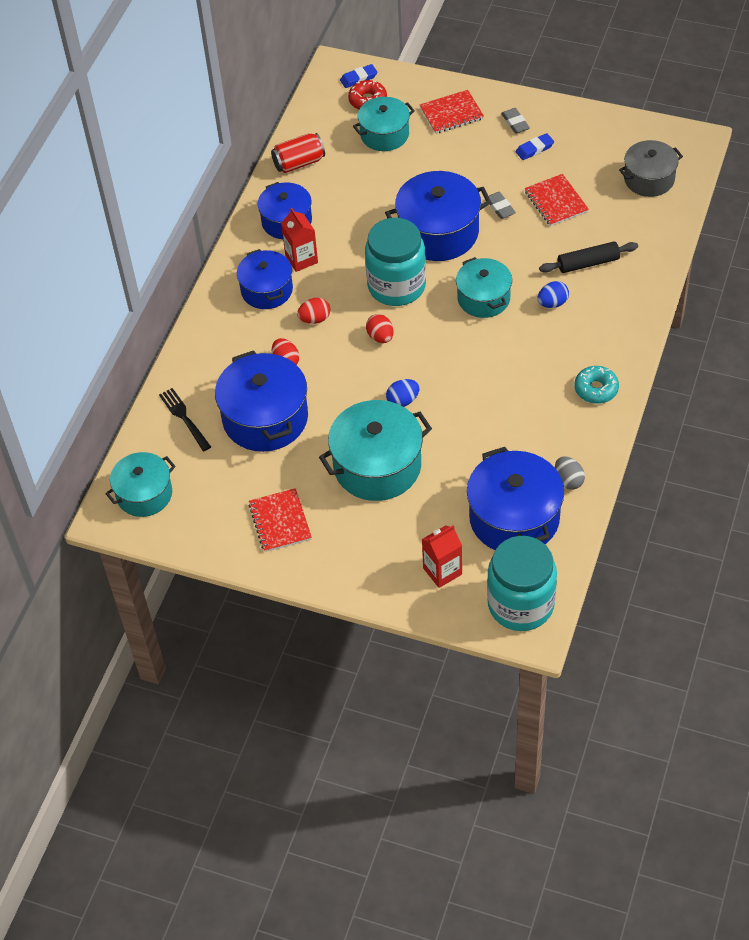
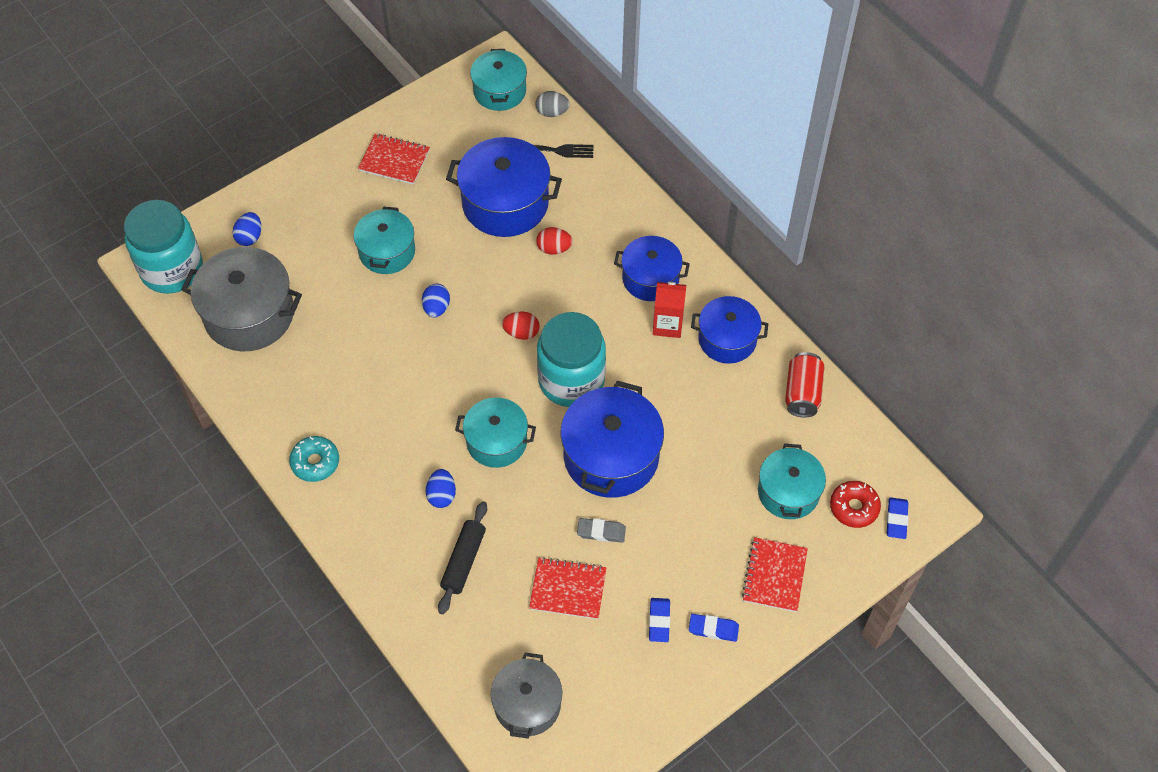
camera: 120 degrees right, 5 degrees up
(315, 319) = (585, 295): red egg -> none
(377, 466) = (387, 251): turquoise pot -> turquoise pot, size x0.64
(442, 571) = (250, 237): red carton -> blue egg
(514, 518) = (249, 314): blue pot -> grey pot
(515, 123) = (713, 629): grey eraser -> blue eraser
(568, 480) = (246, 376): grey egg -> grey egg (552, 112)

